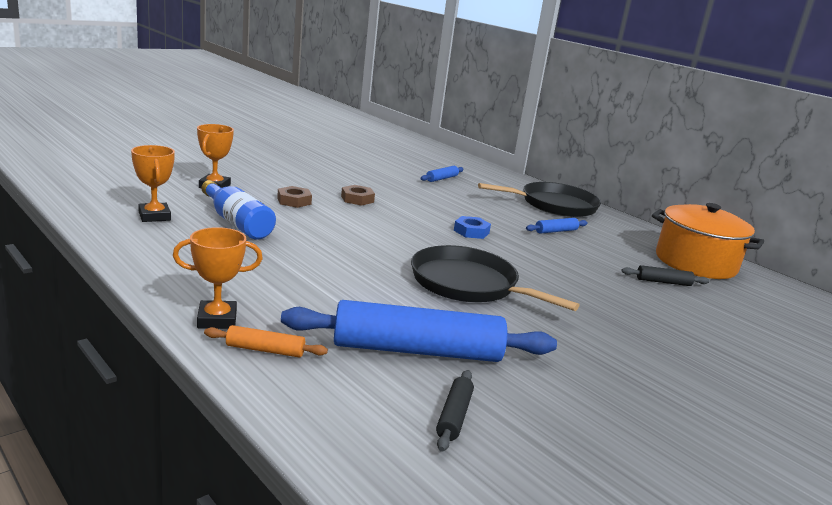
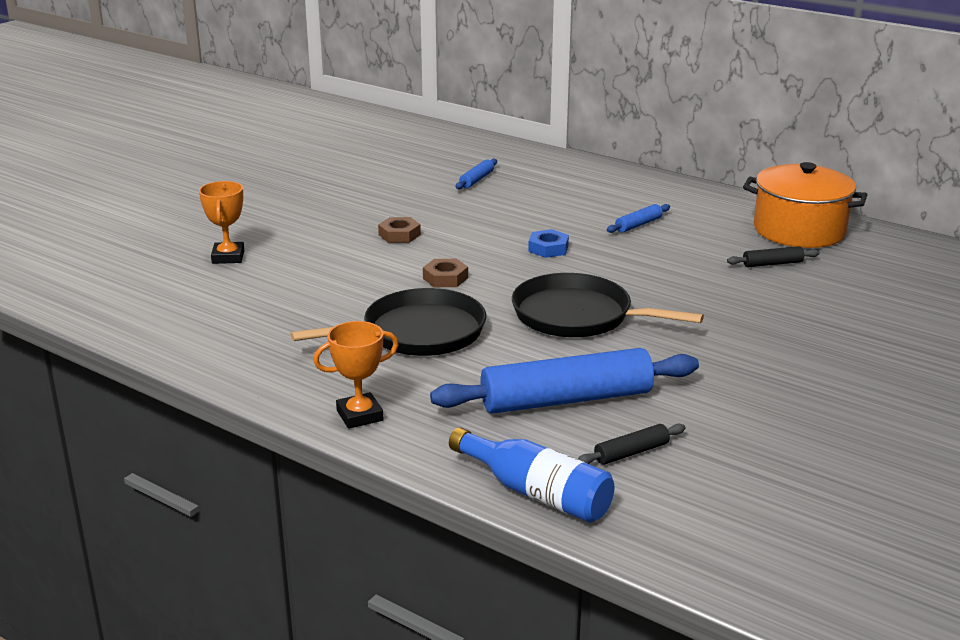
camera: 10 degrees left, 5 degrees up
(154, 216) = (197, 314): orange trophy -> none
(237, 223) = (291, 300): blue bottle -> blue bottle (536, 493)
(265, 350) = (427, 434): orange rolling pin -> none
(294, 201) = (331, 255): brown nut -> brown nut (445, 278)
(454, 416) = (631, 452): black rolling pin -> black rolling pin turned 60 degrees clockwise
(554, 205) = (622, 188): black pan -> black pan (417, 333)

